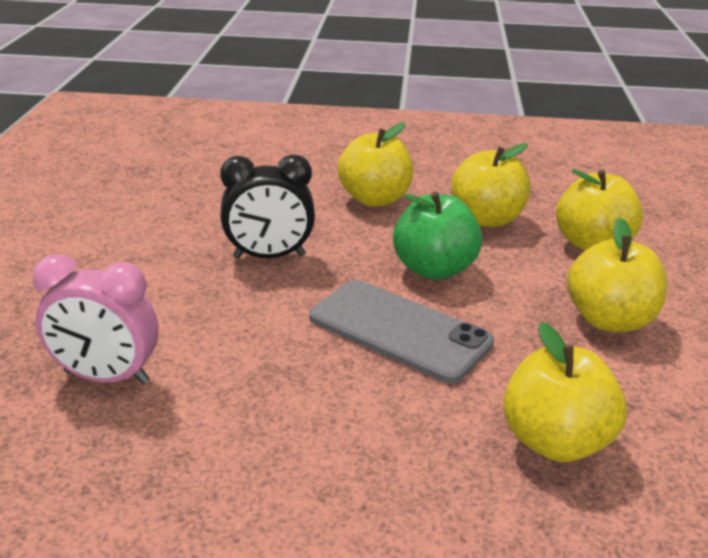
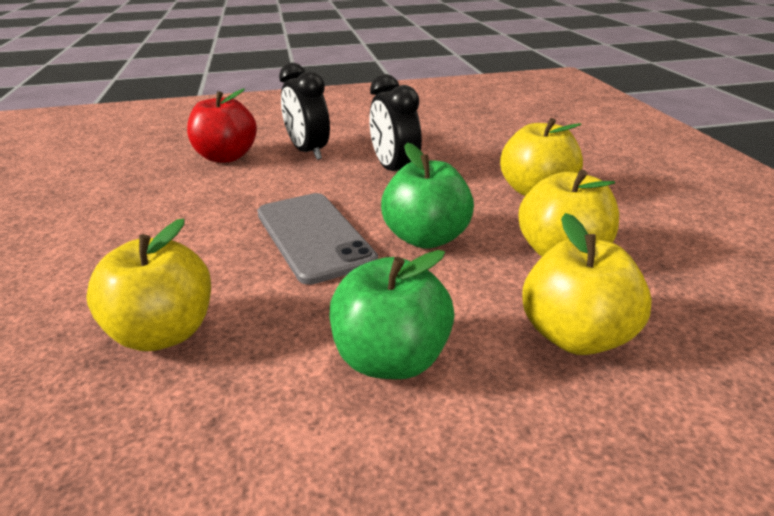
camera: 75 degrees right, 0 degrees up
(106, 377) = (226, 157): pink clock -> red apple
(155, 305) = (308, 152): none -> black clock
(399, 330) = (314, 236): grey phone -> grey phone turned 45 degrees counterclockwise
(609, 320) = (391, 359): yellow apple -> green apple

